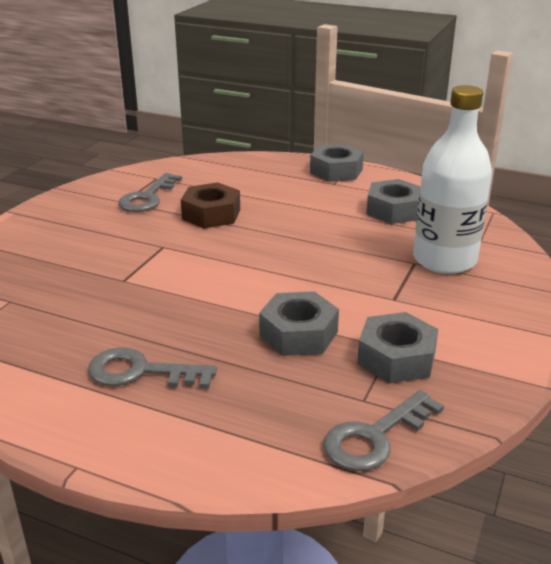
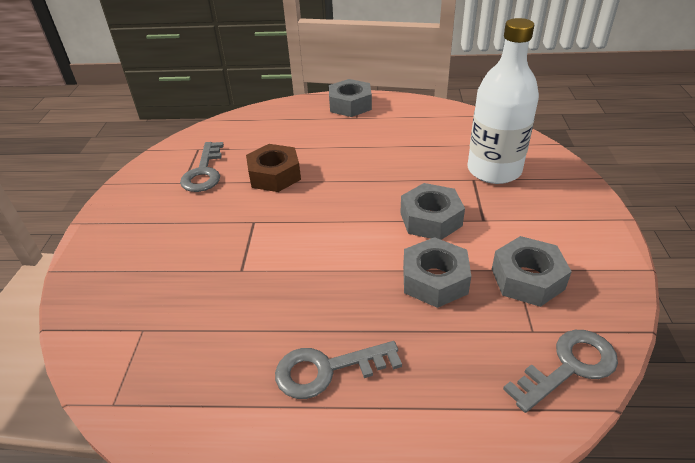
camera: 20 degrees left, 10 degrees up
(375, 437) = (569, 367): grey key -> grey key turned 150 degrees counterclockwise
(394, 210) = (422, 132): grey nut -> grey nut (431, 219)

